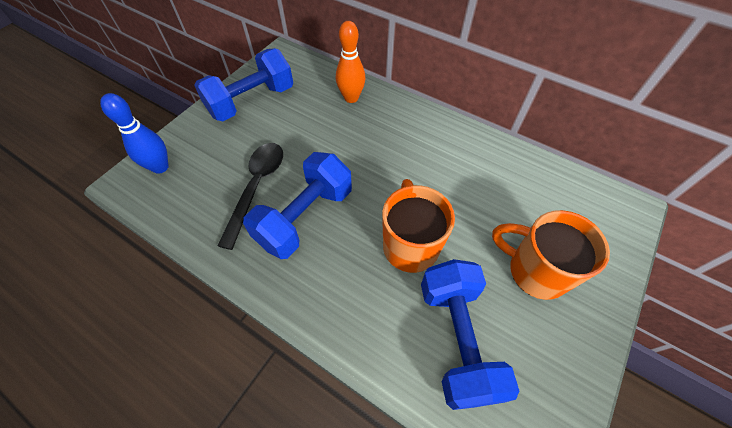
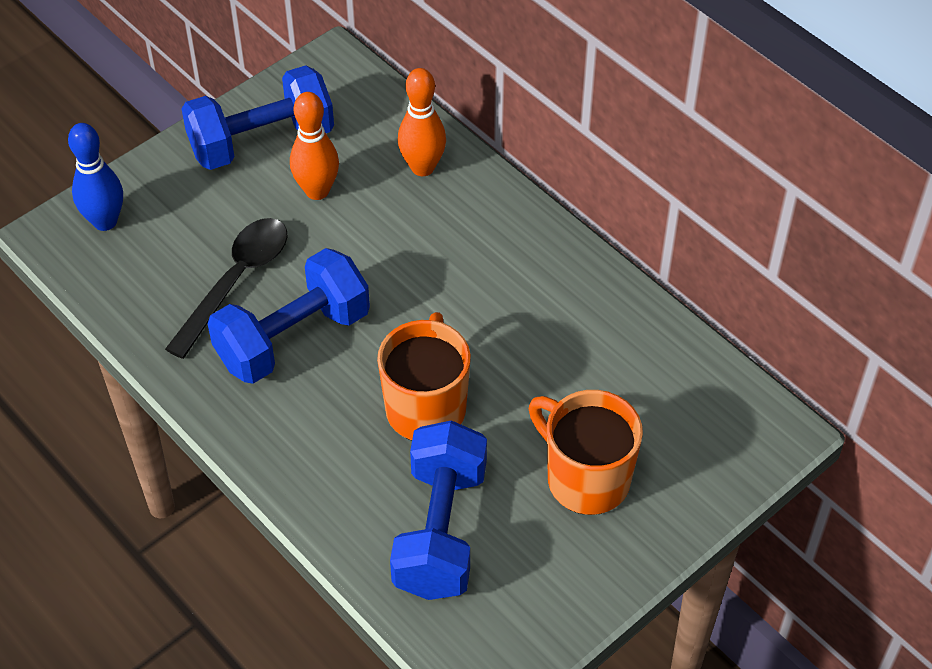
camera: 15 degrees right, 5 degrees down
(293, 122) = (317, 191): none -> orange bowling pin

